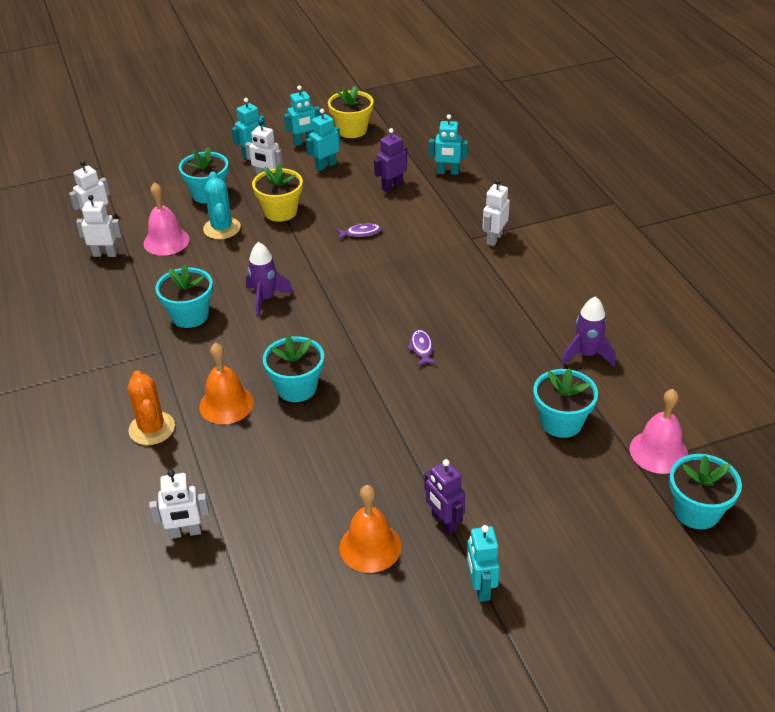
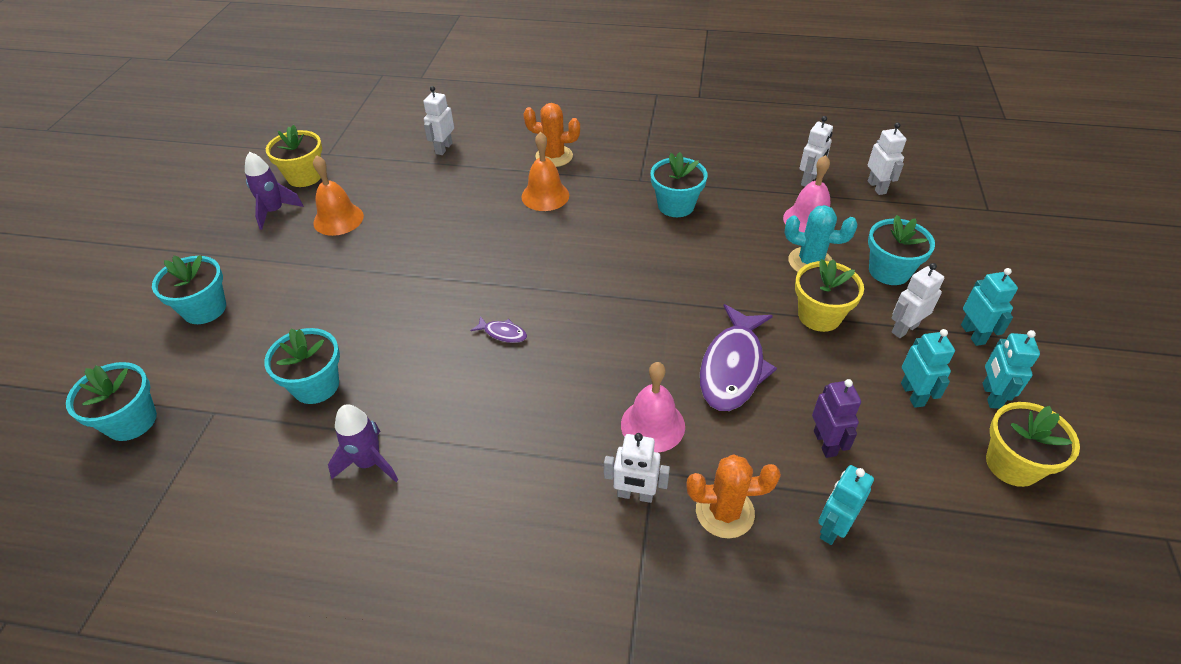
camera: 120 degrees right, 5 degrees up
(266, 299) = (664, 256): purple rocket -> purple rocket (274, 211)
(297, 388) = (527, 237): turquoise flower pot -> turquoise flower pot (205, 309)
(320, 638) = (304, 176): none -> yellow flower pot
(361, 233) = (733, 367): purple fish -> purple fish, size x2.32
(444, 522) = (312, 262): purple robot -> none
(473, 206) = (724, 512): none -> orange cactus
(480, 588) = (245, 256): turquoise robot -> none
(494, 239) = (635, 495): white robot -> white robot turned 135 degrees clockwise
(658, 451) = (208, 438): pink bell -> pink bell (652, 425)

